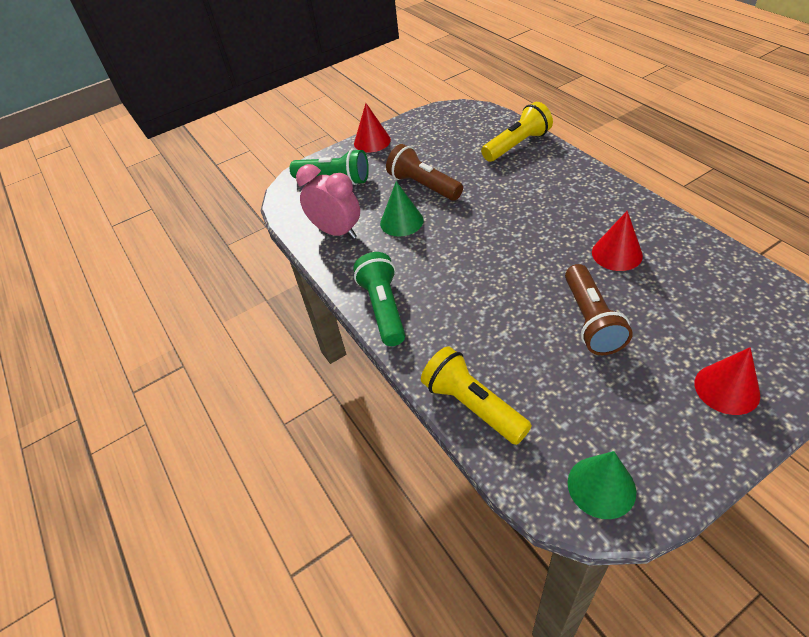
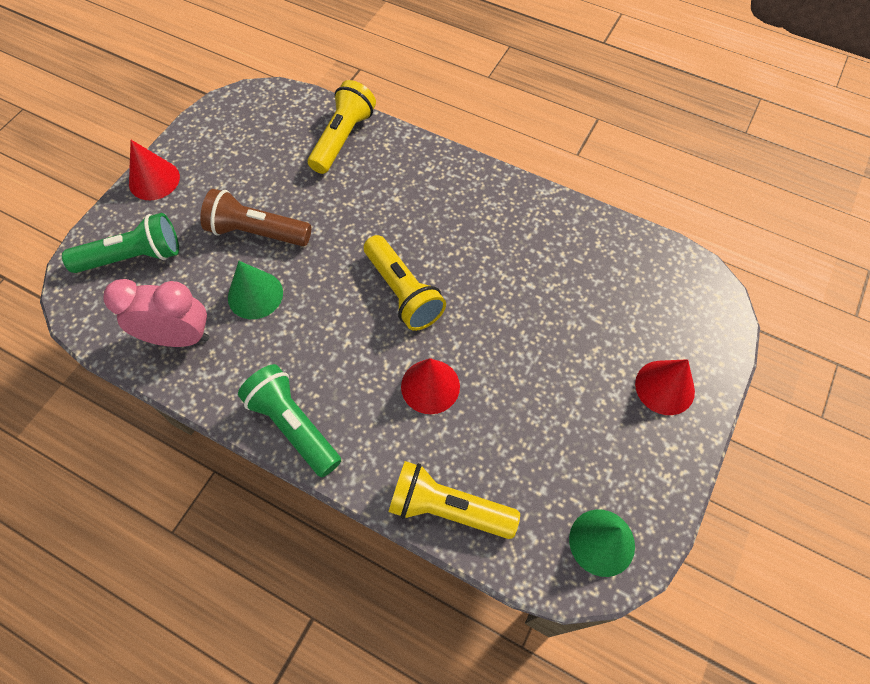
camera: 35 degrees left, 15 degrees up
(513, 249) = (403, 292): none -> yellow flashlight
(590, 320) = (519, 356): brown flashlight -> none
(617, 253) = (511, 261): red cone -> red cone (430, 386)

